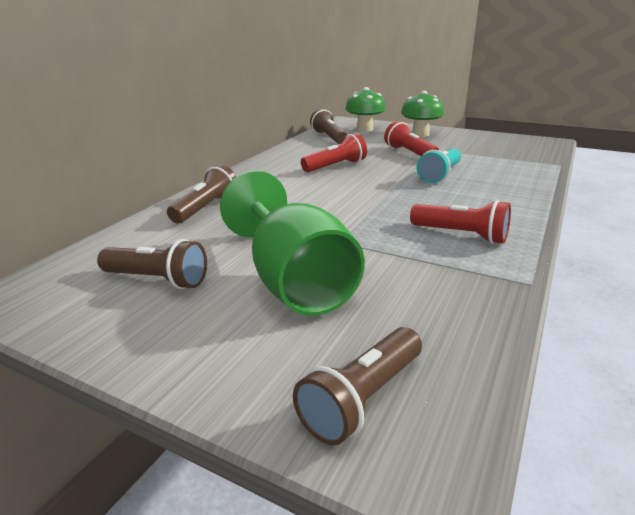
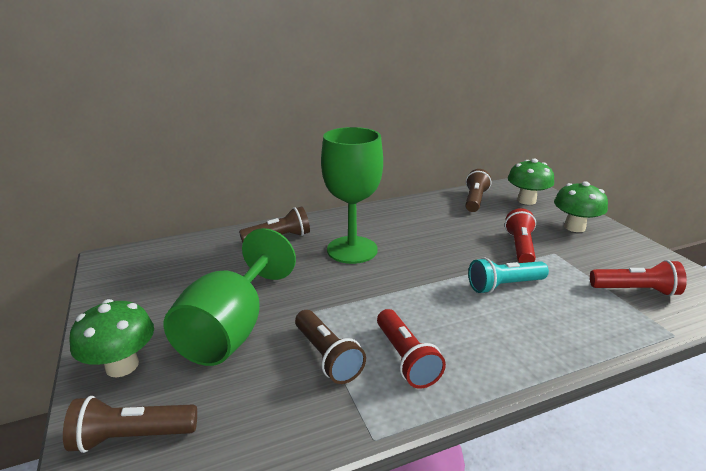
camera: 40 degrees right, 0 degrees up
(157, 280) = (175, 284): brown flashlight -> brown flashlight (327, 356)
(233, 363) = (122, 365): none -> green mushroom
(293, 193) = (352, 250): none -> green goblet
(335, 166) = (427, 236): red flashlight -> red flashlight (635, 290)

